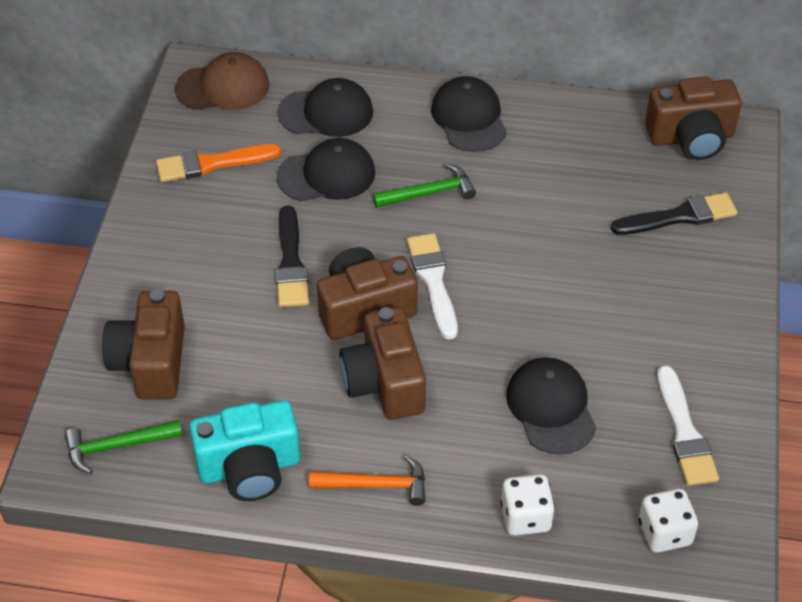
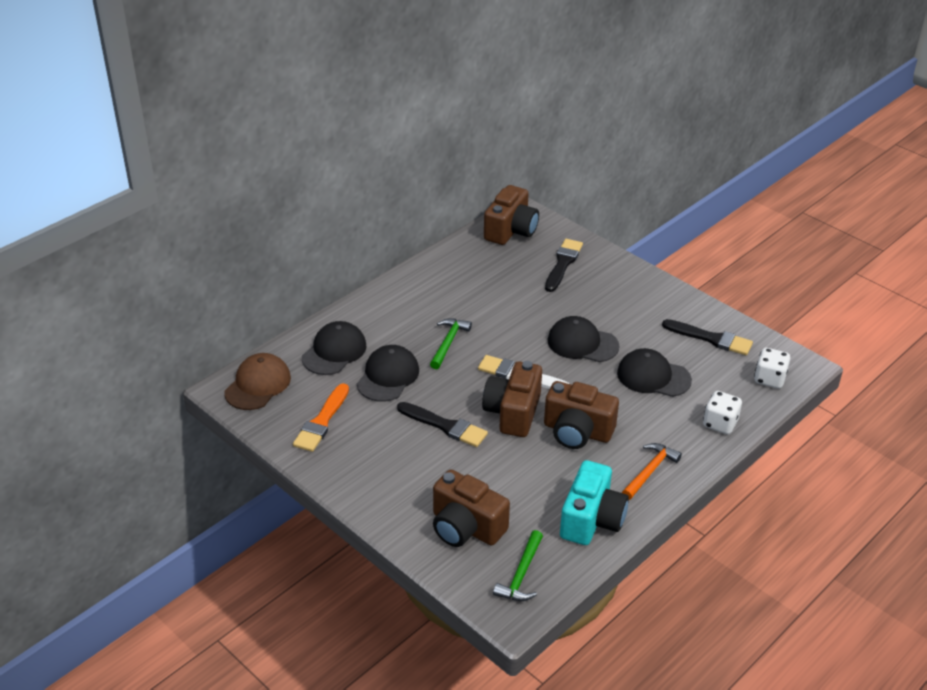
camera: 55 degrees left, 10 degrees down
(469, 118) = (406, 298): black cap -> black cap (582, 343)
(684, 432) = (711, 338): white brush -> black brush

